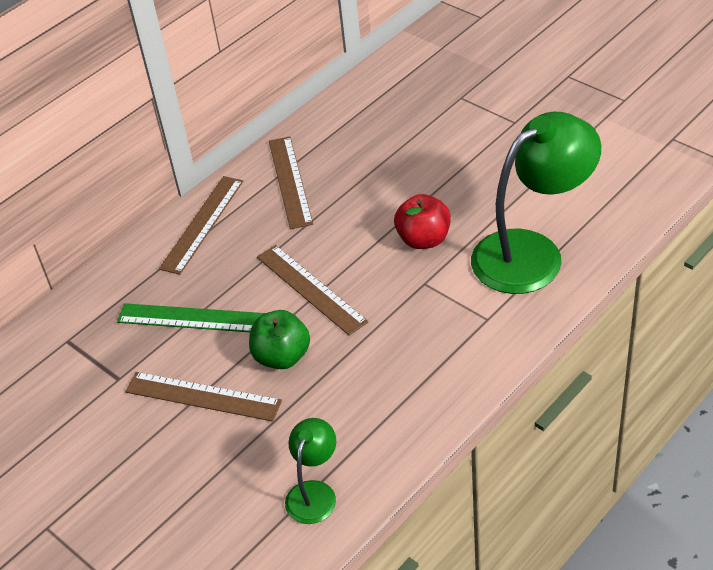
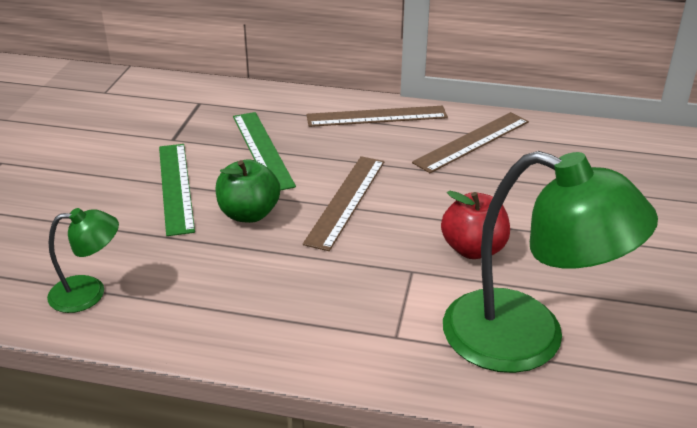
camera: 55 degrees right, 10 degrees down
(203, 396) = (176, 187): brown ruler -> green ruler

